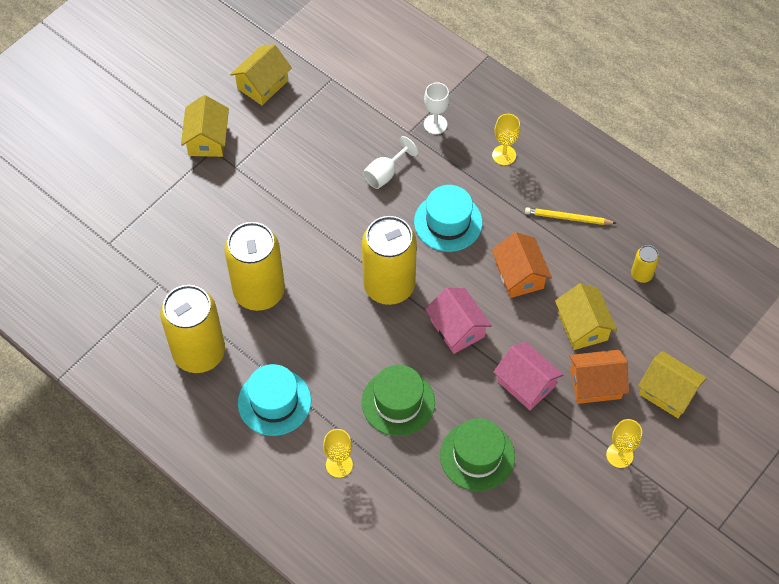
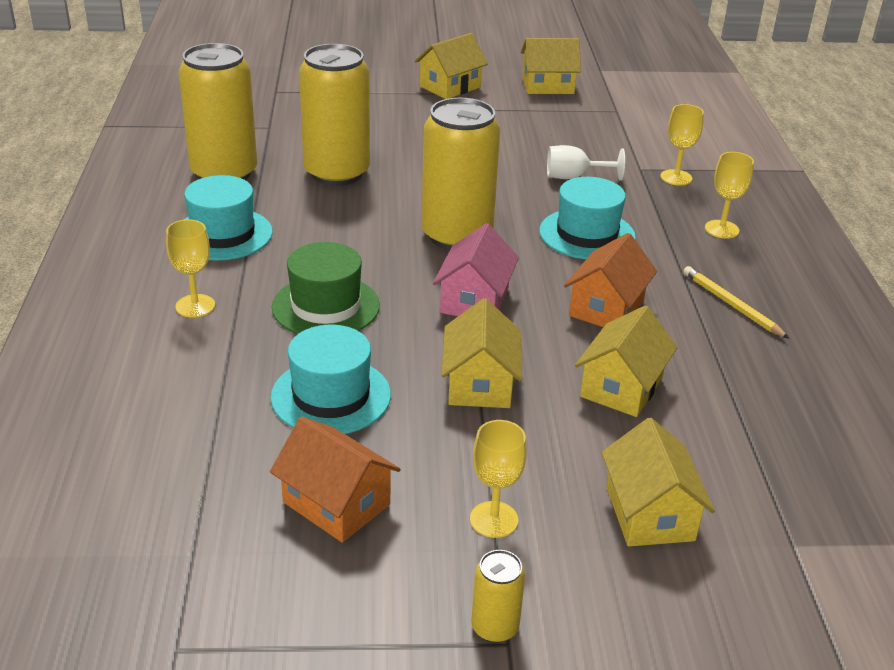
camera: 45 degrees right, 25 degrees down
(435, 124) = (676, 177): white goblet -> yellow goblet
(477, 456) = (331, 396): green hat -> turquoise hat
(526, 384) = (479, 383): pink house -> yellow house
(595, 384) = (562, 440): orange house -> orange house (336, 503)
(641, 274) = (765, 397): yellow can -> yellow can (495, 627)

